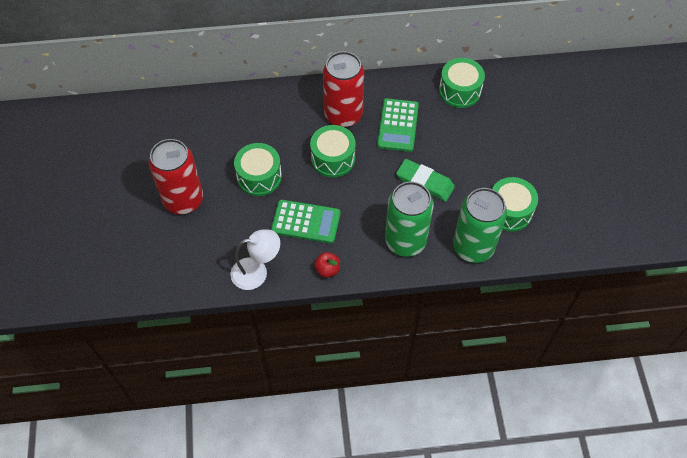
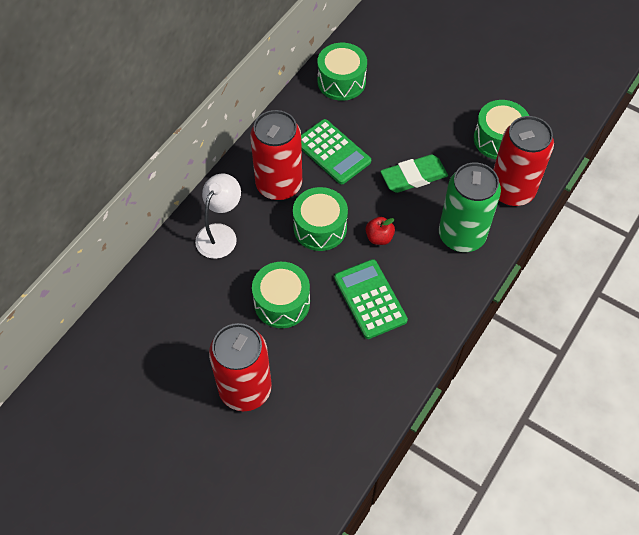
camera: 50 degrees left, 0 degrees up
(257, 272) = (389, 379): white lamp -> white lamp (220, 234)
(306, 222) = (370, 299): green calculator -> green calculator turned 75 degrees counterclockwise
(327, 269) = (438, 318): red apple -> red apple (379, 237)
(473, 247) = (511, 190): green can -> red can

